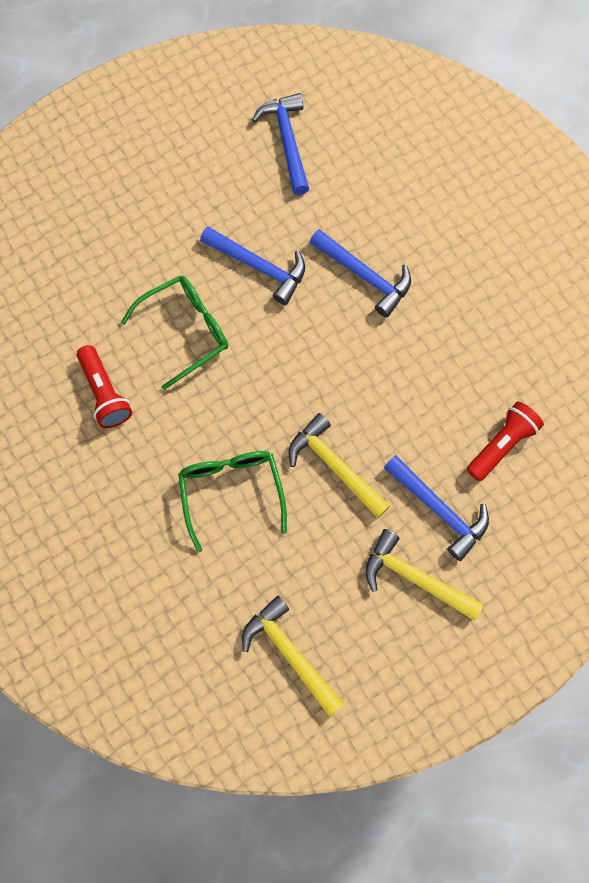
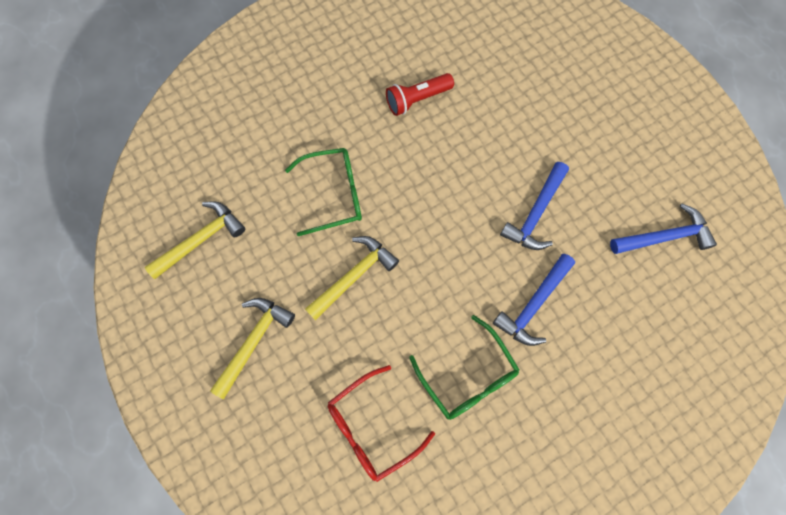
camera: 90 degrees right, 0 degrees up
(186, 331) = (472, 156): green glasses -> green glasses (468, 376)
(439, 510) = (312, 365): blue hammer -> none
(501, 444) = (371, 427): red flashlight -> red glasses

